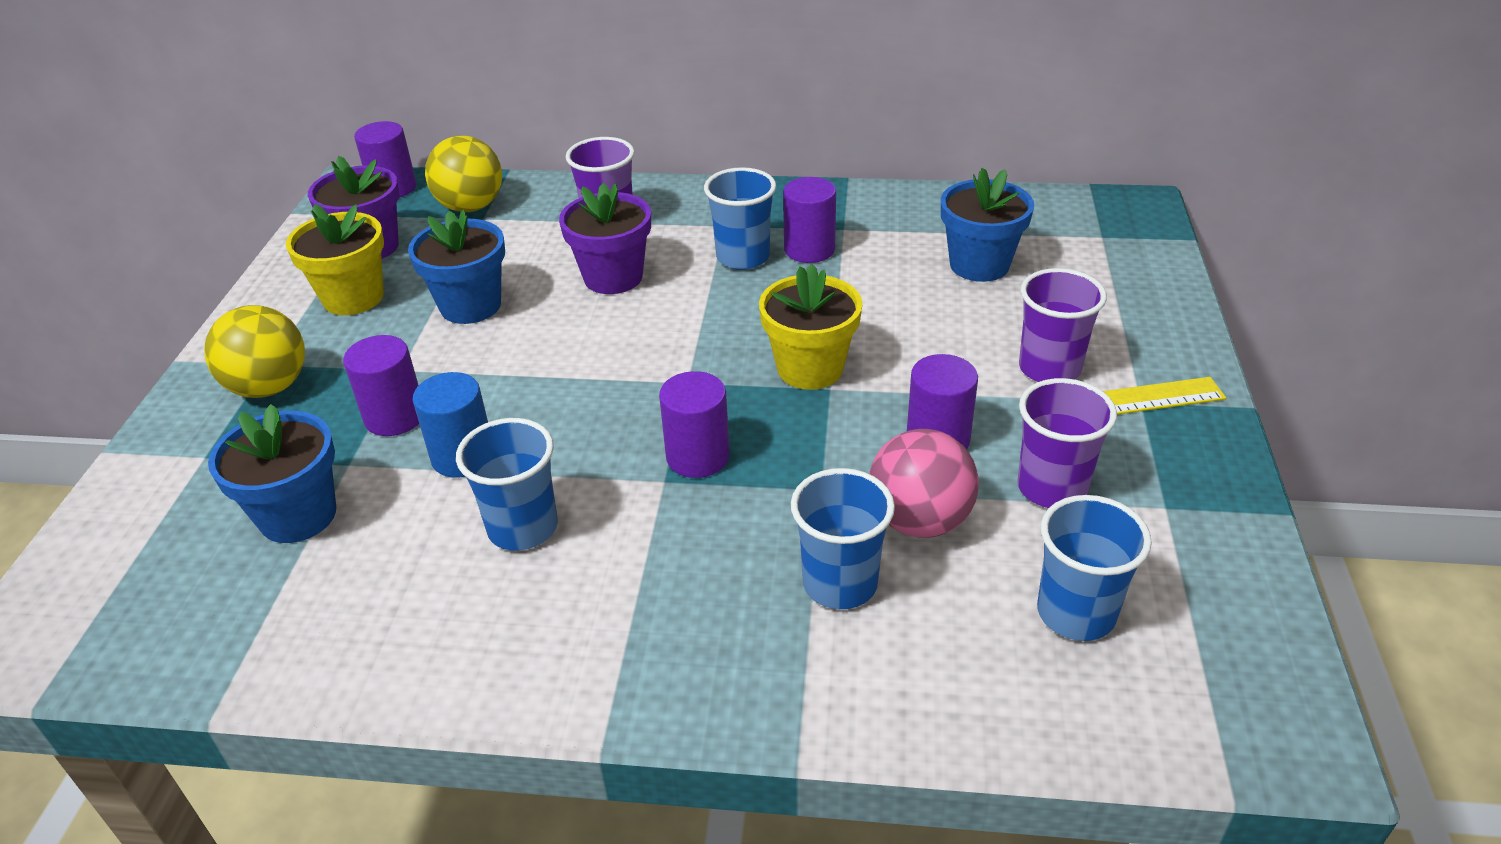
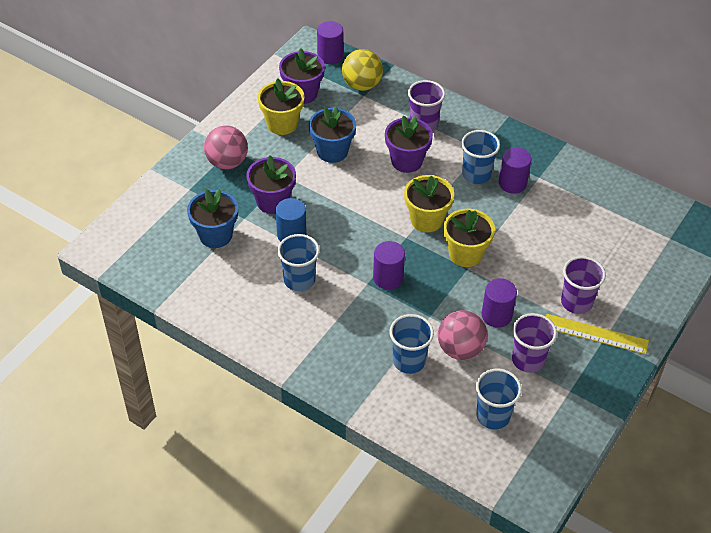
camera: 25 degrees right, 10 degrees up
(269, 387) = (227, 162): yellow ball -> pink ball
(395, 417) = (272, 201): purple cylinder -> purple flower pot
(705, 344) = (426, 220): none -> yellow flower pot
(979, 265) = (591, 229): blue flower pot -> none

